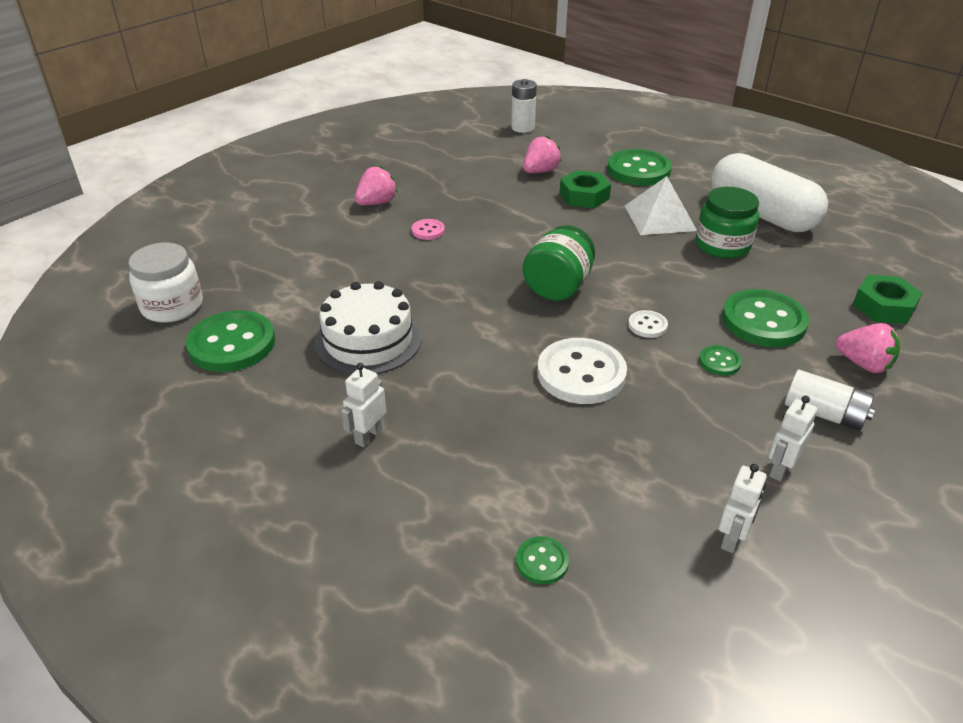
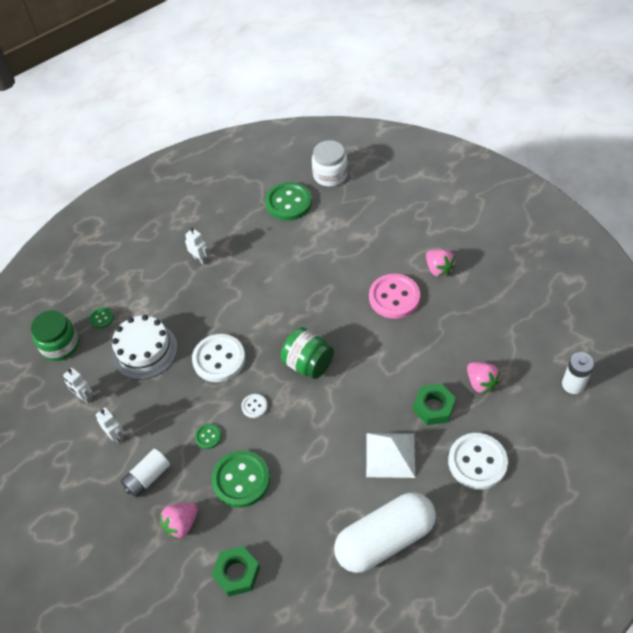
camera: 105 degrees right, 15 degrees up
(368, 340) = (277, 261): white cake -> white cake (144, 351)
(428, 231) = (394, 297): pink button -> pink button, size x2.13
(638, 170) = (477, 462): green button -> white button
(722, 245) = (341, 488): green jar -> green jar (60, 345)

